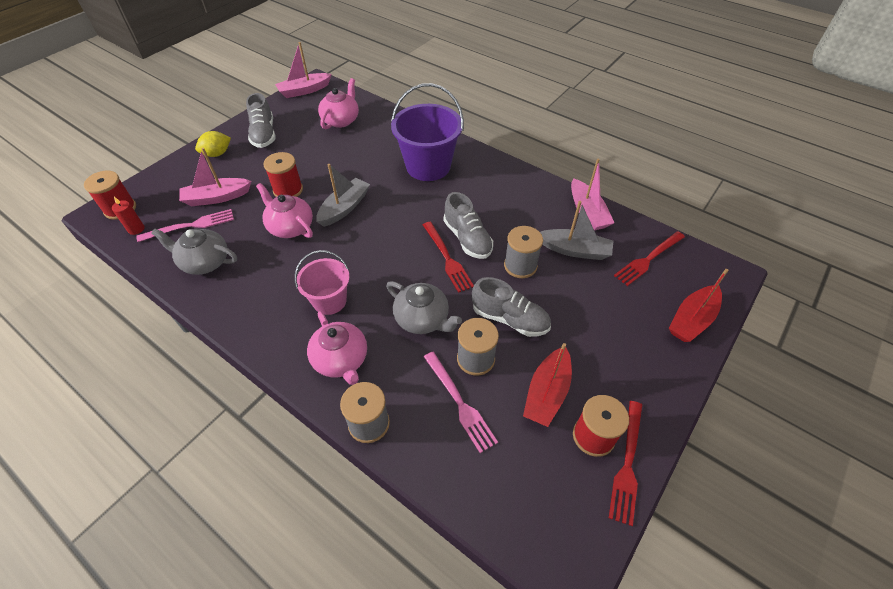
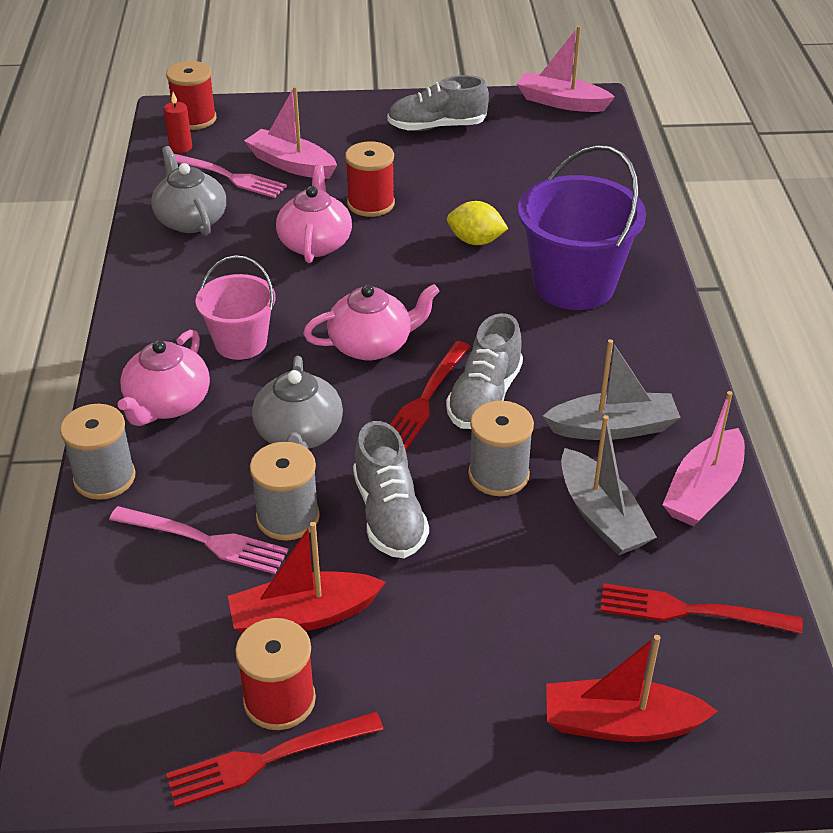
camera: 50 degrees right, 10 degrees down
(217, 154) = (357, 119): yellow lemon -> yellow lemon (475, 241)
(264, 134) = (437, 127): grey shoe -> grey shoe turned 45 degrees clockwise
(341, 120) = (551, 163): pink teapot -> pink teapot (372, 345)
(344, 208) = (400, 263): grey boat -> grey boat (613, 428)
(460, 403) = (205, 540): pink fork -> pink fork turned 90 degrees counterclockwise

